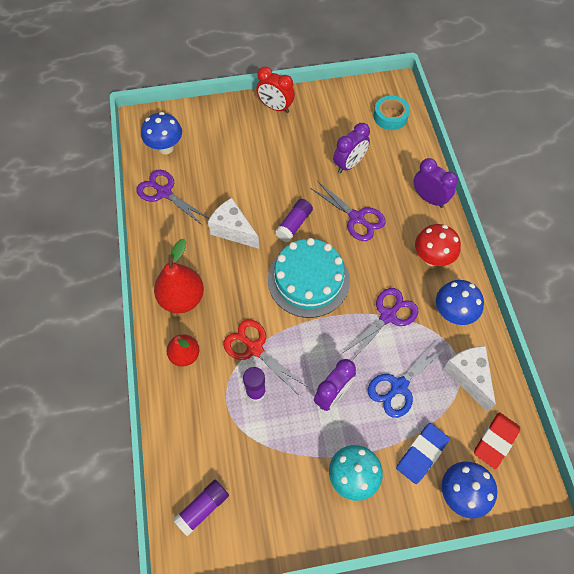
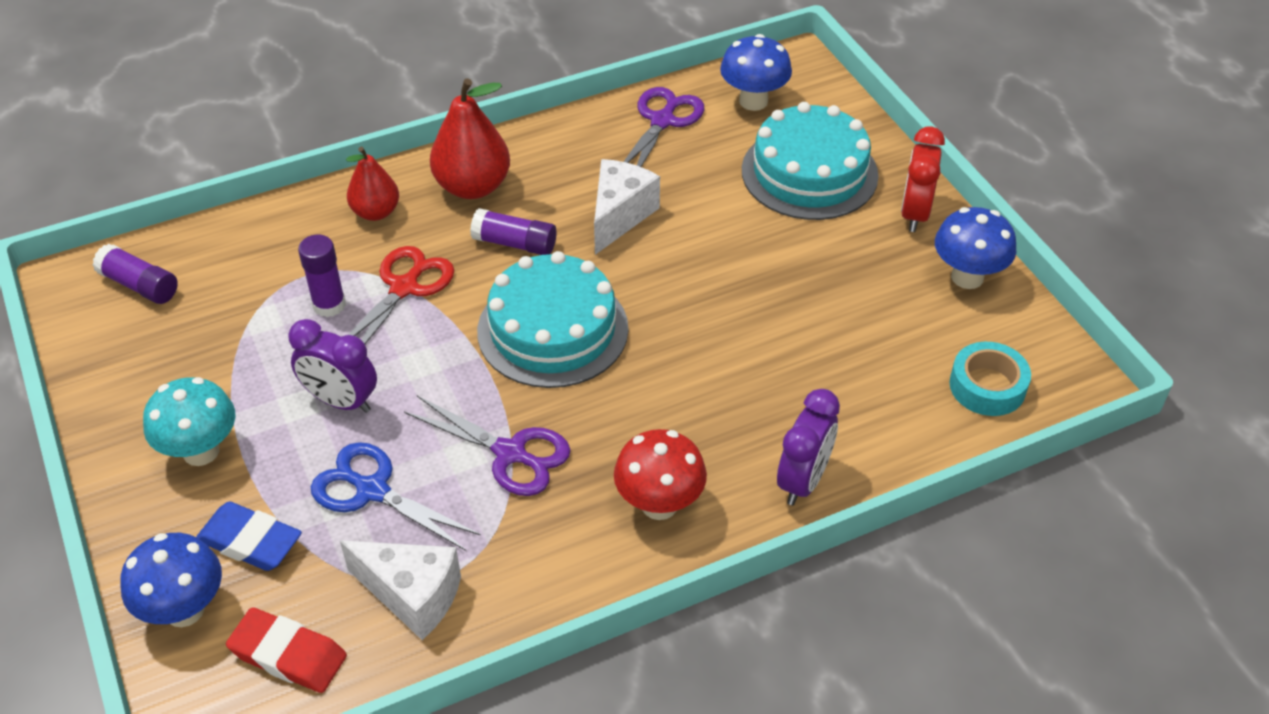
camera: 75 degrees right, 15 degrees down
(231, 139) = (809, 173): none -> turquoise cake
(294, 224) = (660, 289): purple glue stick -> purple glue stick (514, 243)
(349, 164) = (831, 342): purple clock -> none
(356, 218) = (709, 373): purple scissors -> none
(452, 313) = (543, 554): blue mushroom -> blue mushroom (967, 277)
(468, 376) = (412, 596): white cheese -> white cheese turned 60 degrees clockwise

